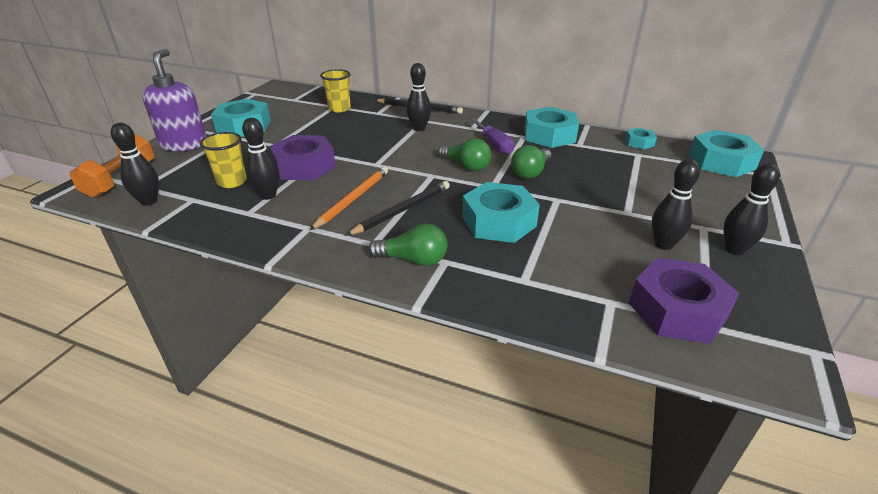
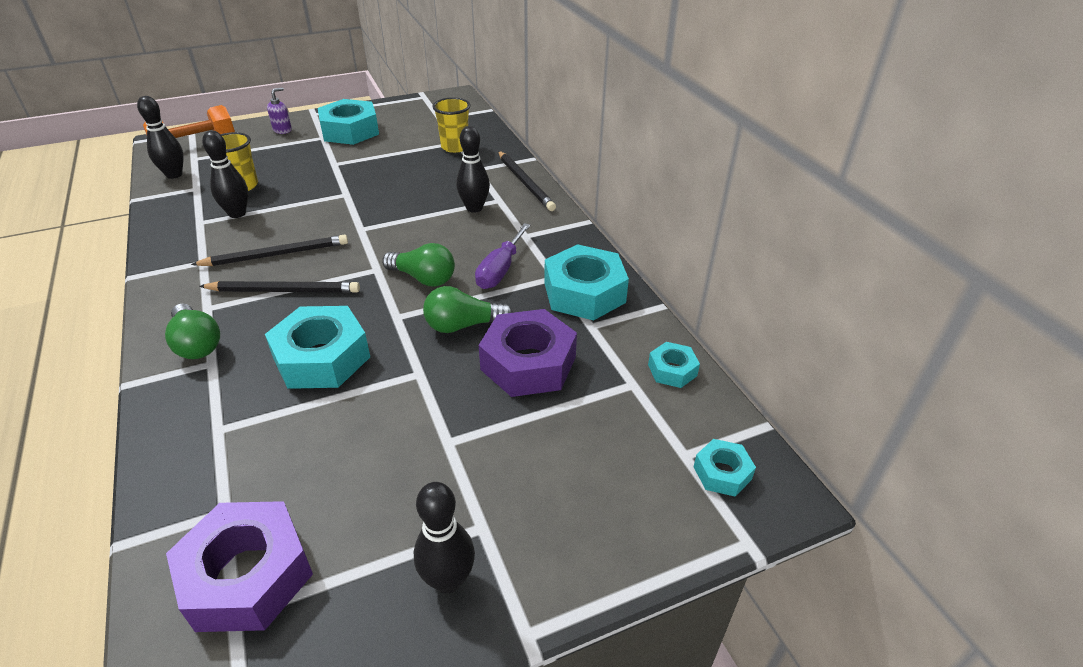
camera: 45 degrees right, 5 degrees up
(184, 144) = (282, 130): purple soap dispenser -> purple soap dispenser, size x0.44
(304, 166) = (309, 199): purple nut -> purple nut (528, 363)
(353, 199) = (276, 254): orange pencil -> black pencil
(466, 166) = (423, 278): green light bulb -> green light bulb turned 60 degrees counterclockwise
(663, 244) = (395, 505): black bowling pin -> none
(721, 162) = (722, 473): turquoise nut -> turquoise nut, size x0.51

